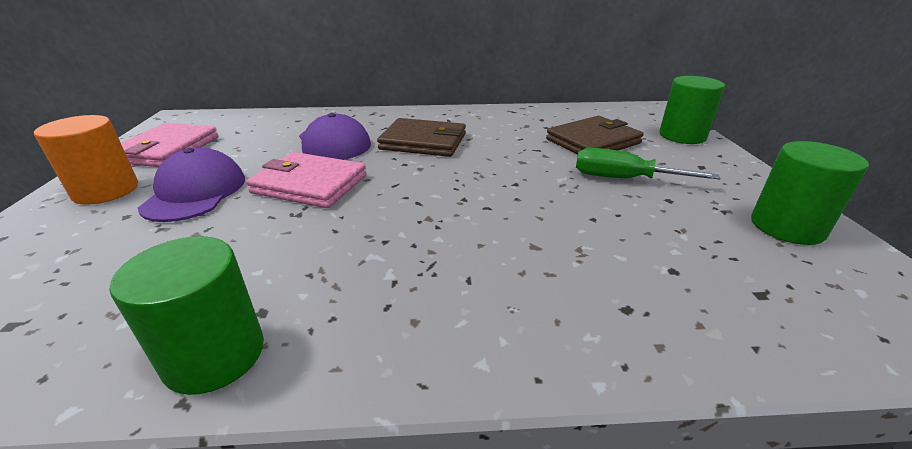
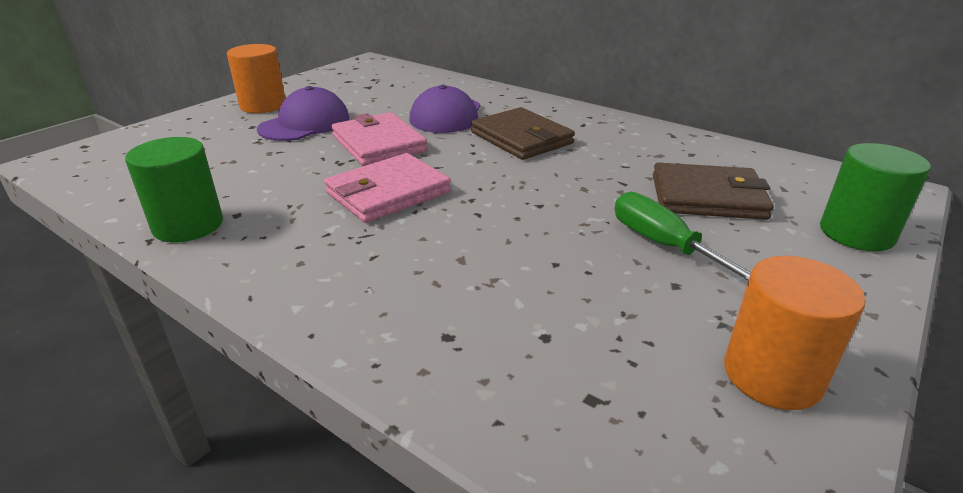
camera: 40 degrees right, 0 degrees up
(167, 149) = (330, 86): pink wallet -> pink wallet (388, 192)
(787, 227) = (772, 375): green cylinder -> orange cylinder

